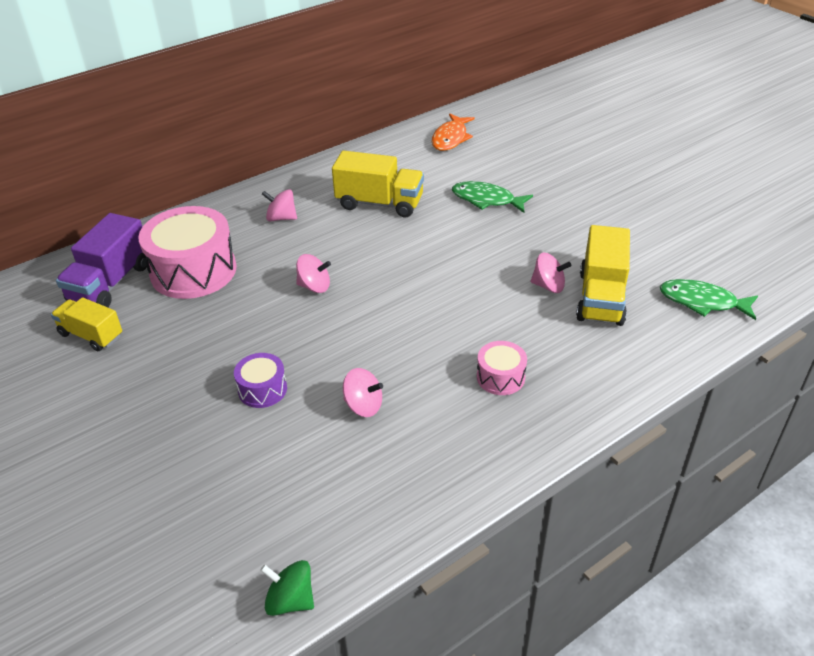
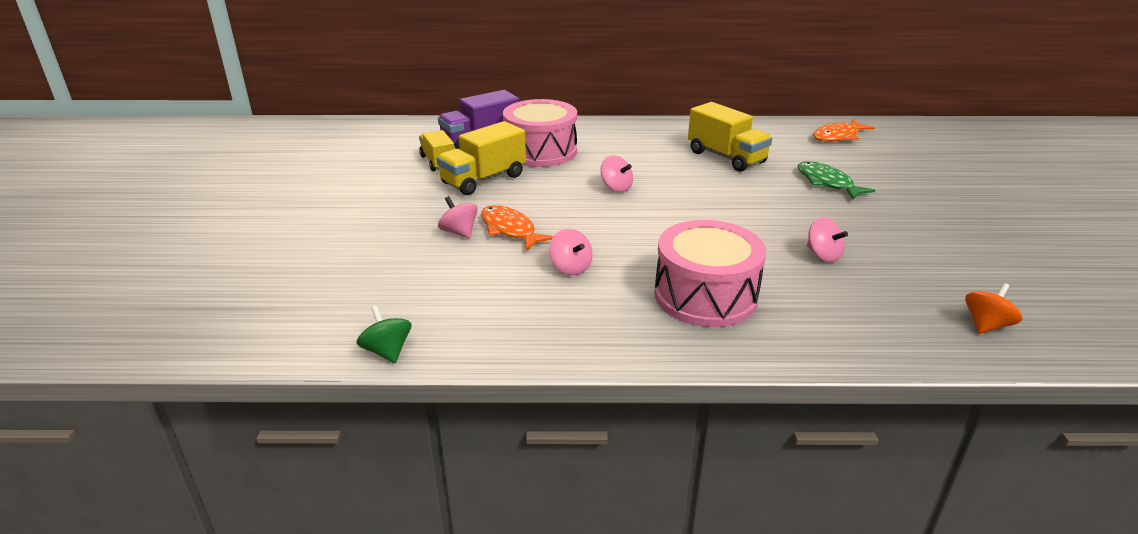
camera: 35 degrees right, 10 degrees down
(262, 389) = (510, 230): purple drum -> orange fish
(281, 218) = (637, 143): pink spinning top -> pink spinning top (459, 232)
(500, 377) = (705, 296): pink drum -> pink drum, size x2.05
(601, 297) = (869, 281): yellow truck -> yellow truck (483, 179)
(702, 302) = (986, 325): green fish -> orange spinning top

